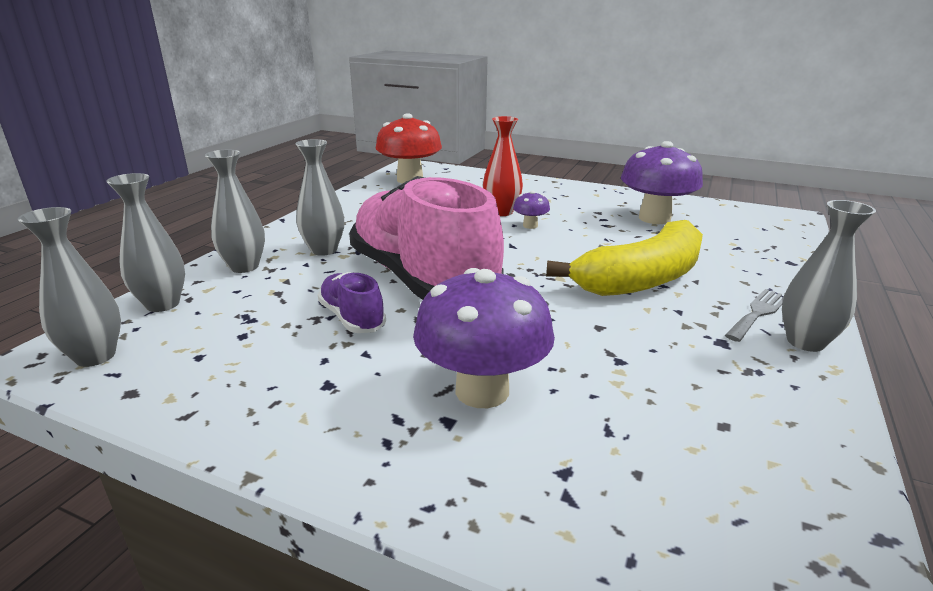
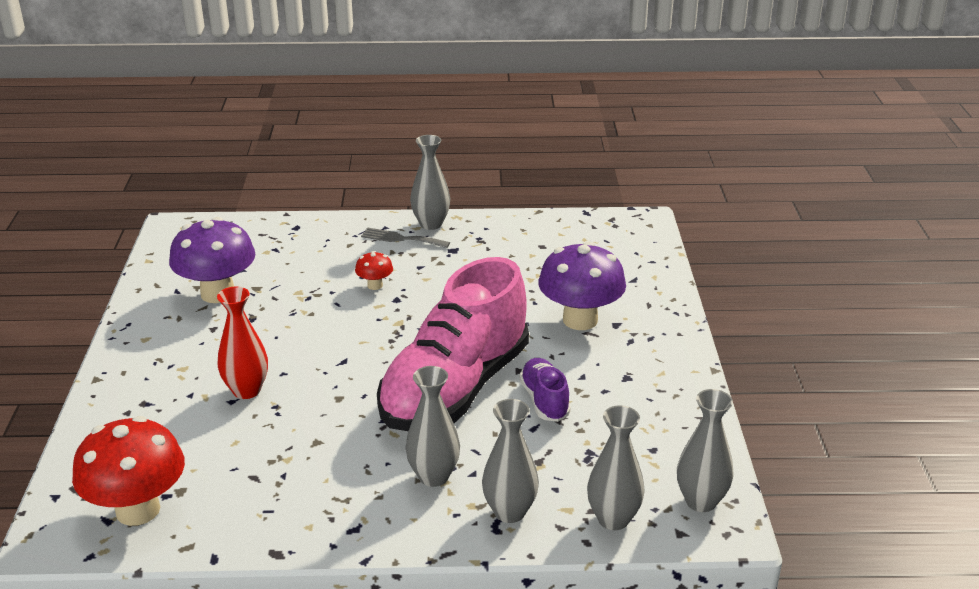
camera: 115 degrees left, 5 degrees up
(352, 318) = (544, 401): purple shoe -> purple shoe turned 135 degrees clockwise
(530, 226) = (281, 362): purple mushroom -> none
(642, 279) = (375, 285): yellow banana -> red mushroom

